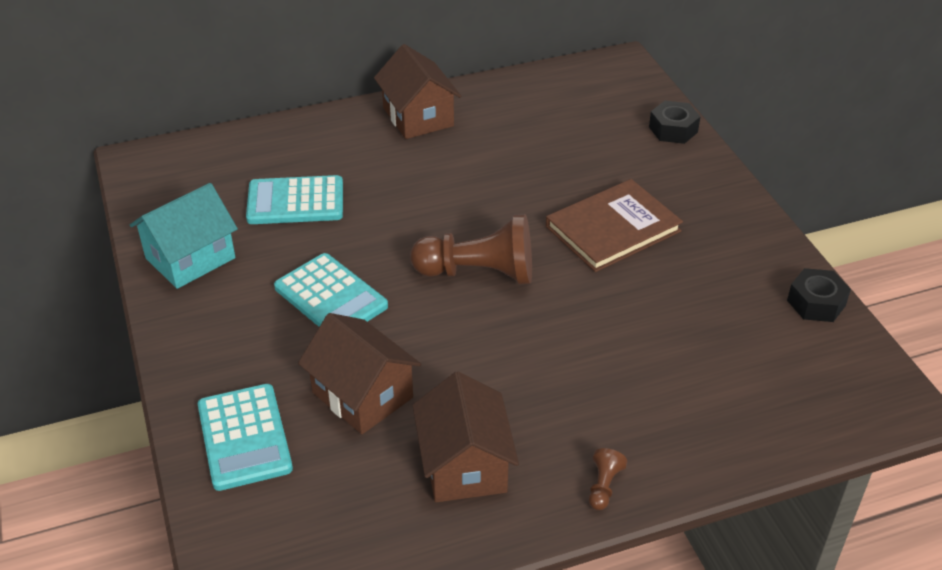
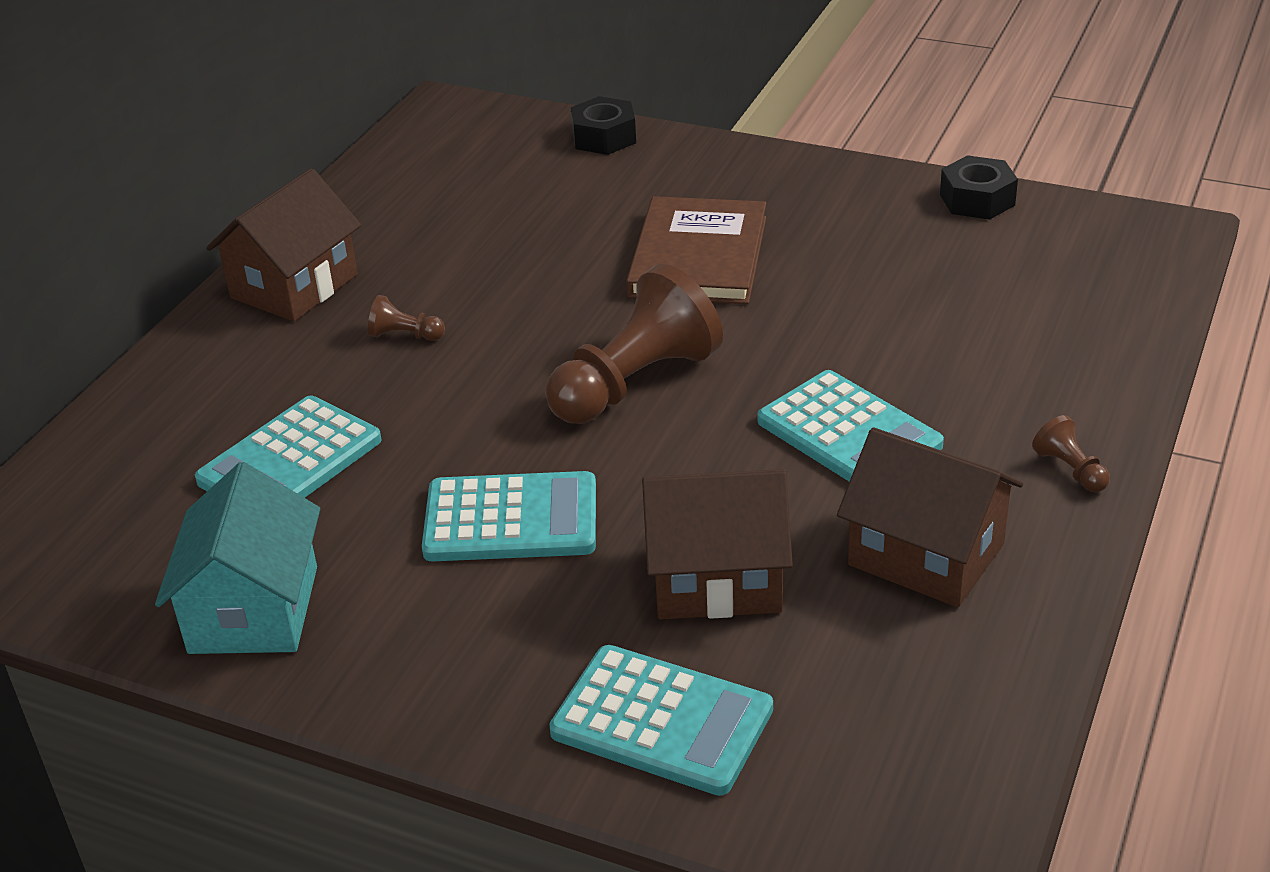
camera: 45 degrees left, 5 degrees down
(418, 117) = (294, 286): brown house -> brown house turned 75 degrees counterclockwise
(424, 175) = (405, 335): none -> brown pawn
(530, 376) = (848, 433): none -> turquoise calculator

